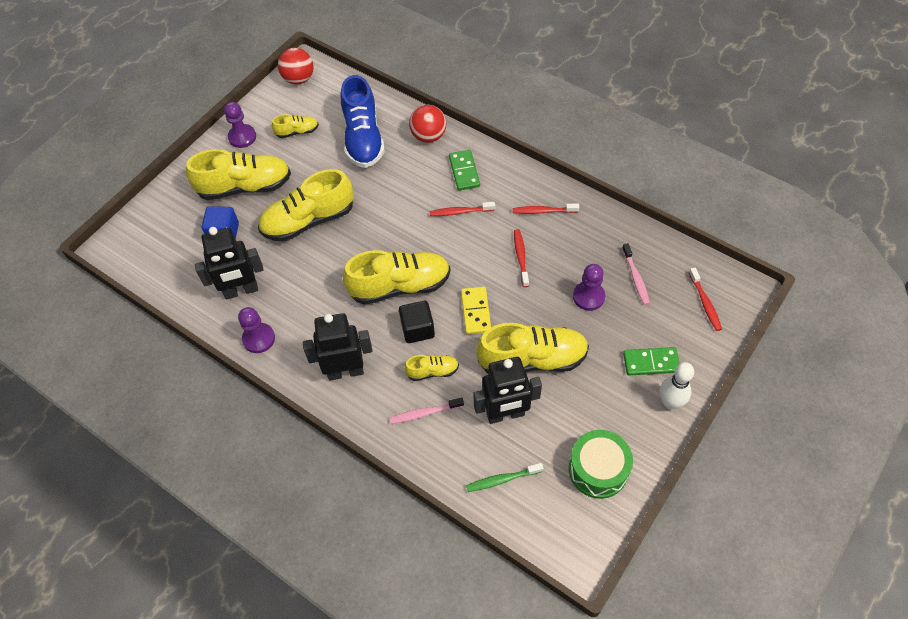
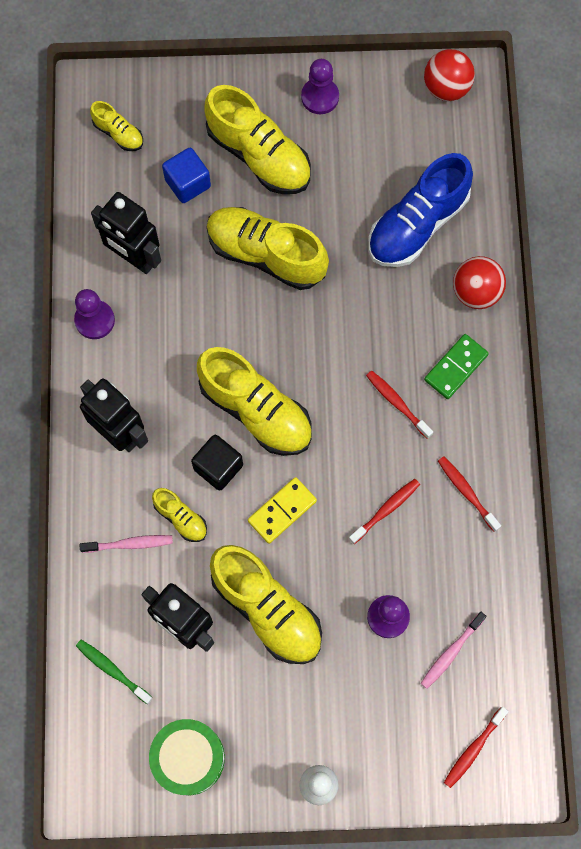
camera: 50 degrees right, 15 degrees up
(297, 132) = (371, 147): yellow shoe -> yellow shoe (118, 133)
(424, 413) = (129, 544): pink toothbrush -> pink toothbrush turned 135 degrees clockwise
(651, 362) = (352, 736): green domino -> none

